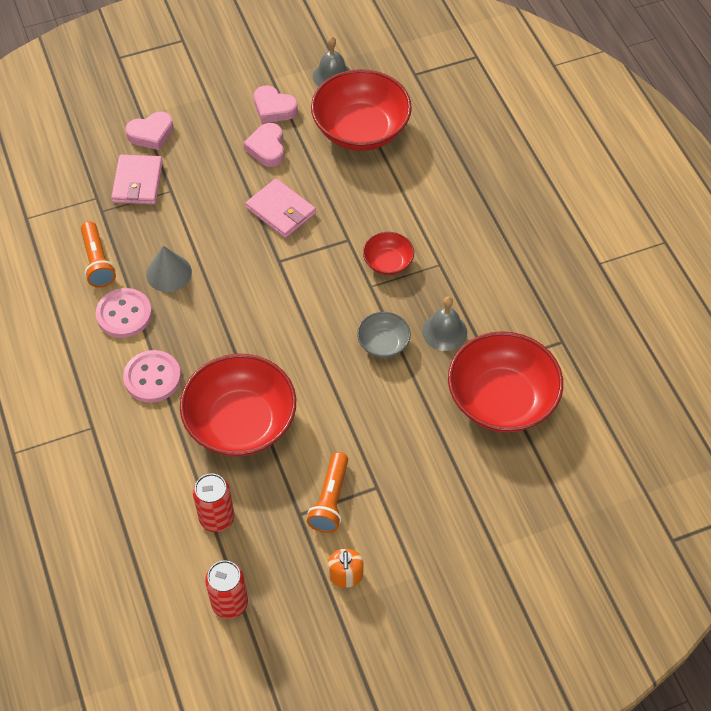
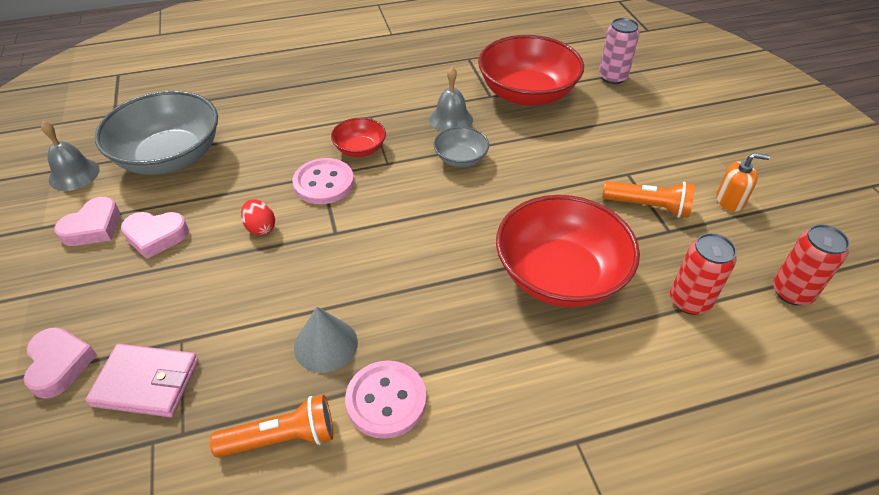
camera: 85 degrees left, 10 degrees down
(152, 378) = (495, 365): pink button -> pink button (324, 183)
(281, 211) = (260, 228): pink wallet -> red egg
(361, 130) = (170, 157): red bowl -> grey bowl
(550, 488) = (612, 77): none -> pink can

